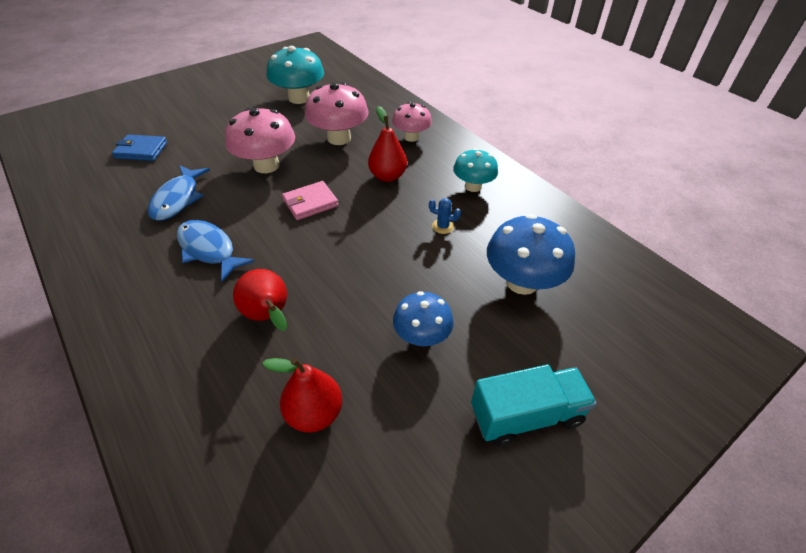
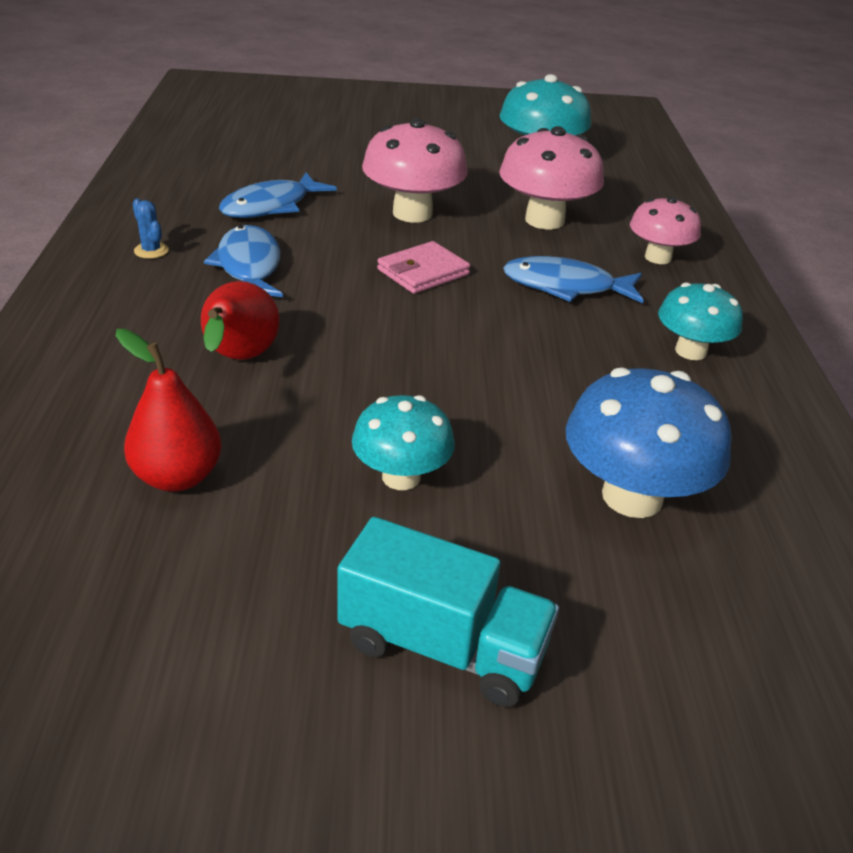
camera: 35 degrees right, 10 degrees down
(141, 150) = (285, 147): blue wallet -> none
(310, 203) = (423, 272): pink wallet -> pink wallet turned 45 degrees counterclockwise
(387, 176) = (566, 287): red pear -> blue fish
(421, 336) = (401, 477): blue mushroom -> turquoise mushroom
(442, 226) = (582, 375): blue cactus -> blue cactus (151, 251)

